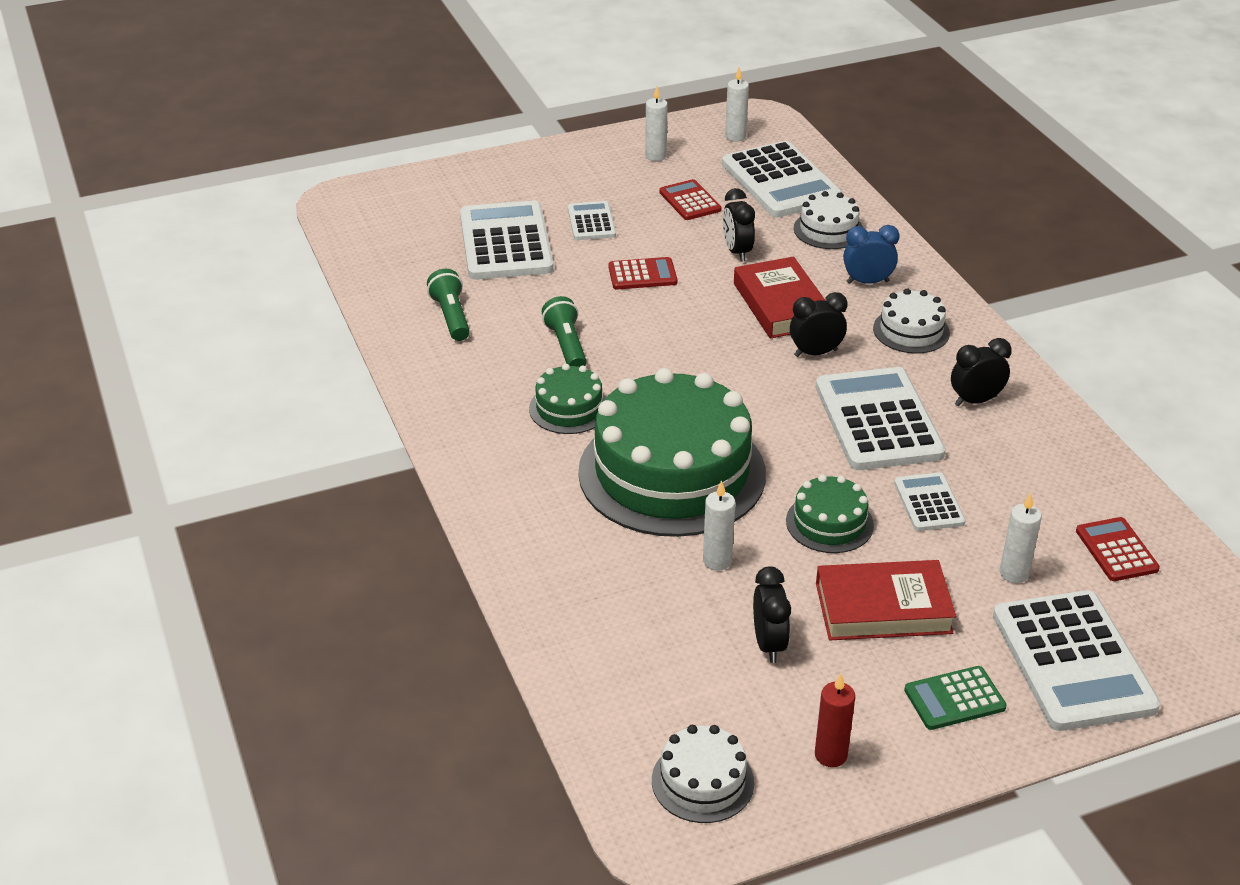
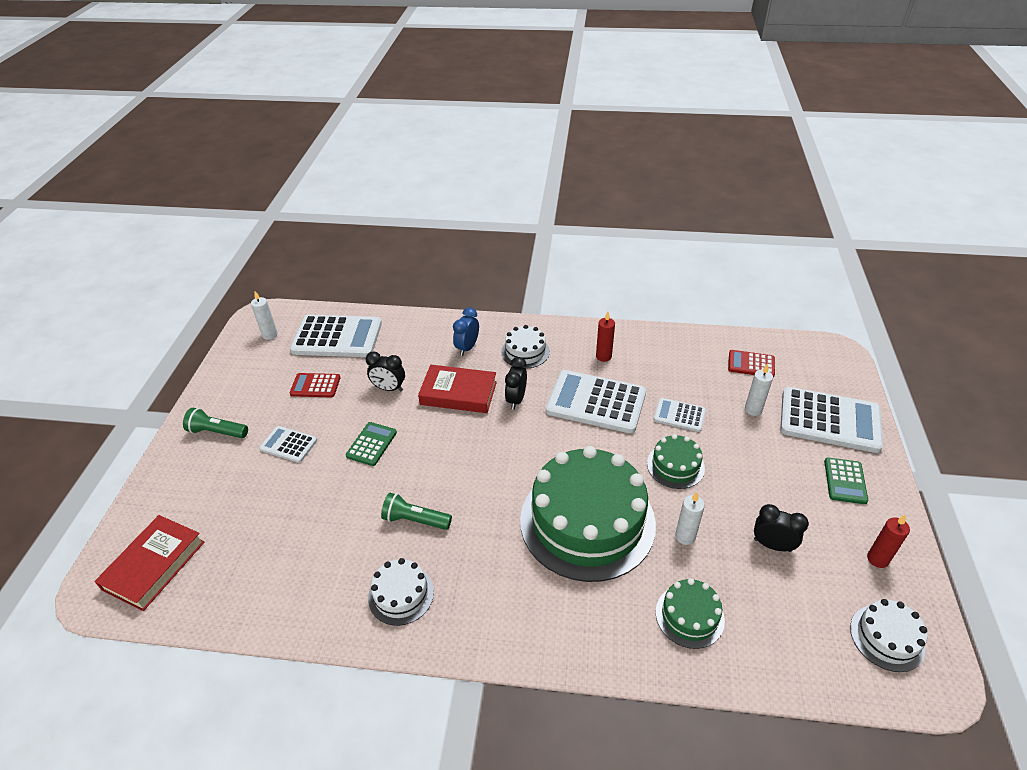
camera: 60 degrees left, 5 degrees up
(451, 316) = (324, 577): green flashlight -> green flashlight (217, 432)
(506, 242) = (265, 503): white calculator -> none
(569, 408) = (485, 549): green cake -> green cake (689, 616)
(642, 275) = (371, 444): red calculator -> green calculator
(655, 156) = (249, 380): white candle -> none
(828, 230) = (404, 340): white cake -> white cake (401, 594)
(883, 608) = (760, 476): red book -> red book (154, 565)
(975, 401) = (603, 356): black clock -> red candle

